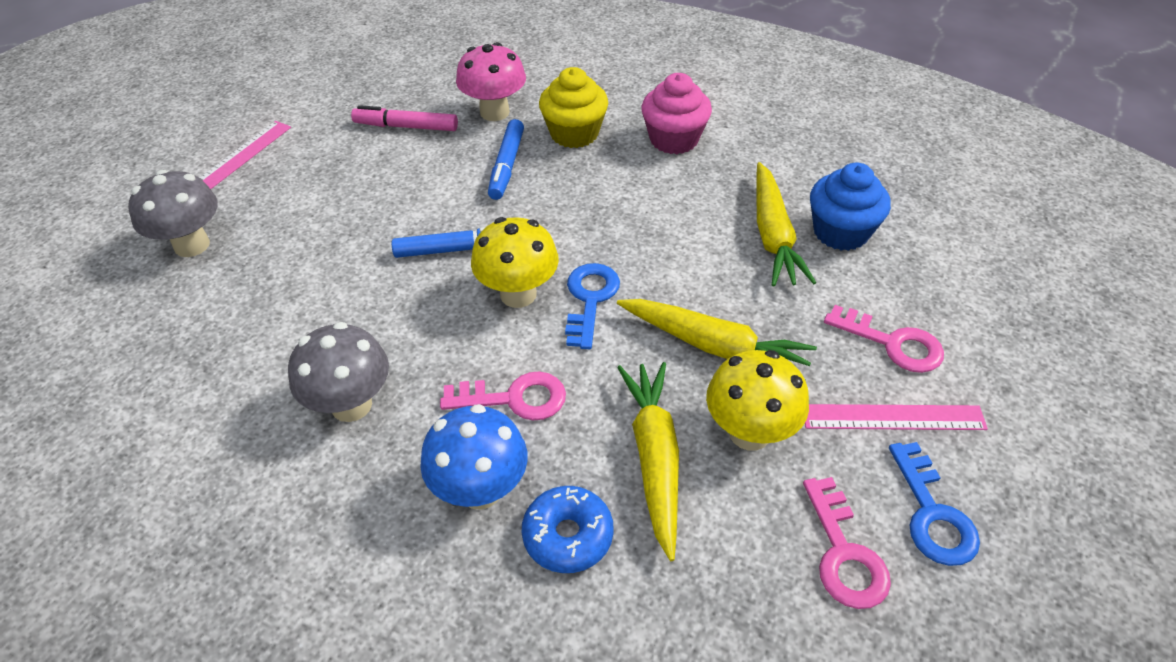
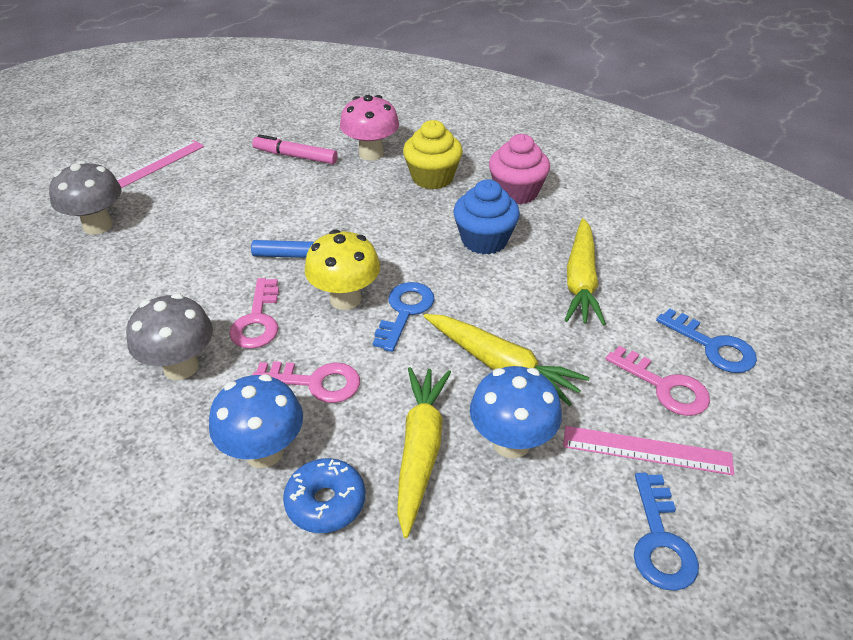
camera: 10 degrees right, 5 degrees down
(507, 166) = (368, 196): blue marker -> none
(749, 432) = (511, 442): yellow mushroom -> blue mushroom
(840, 232) = (643, 286): blue cupcake -> blue cupcake (484, 240)
(844, 553) = (567, 561): pink key -> pink key (257, 320)
(930, 290) = (712, 346): none -> blue key

